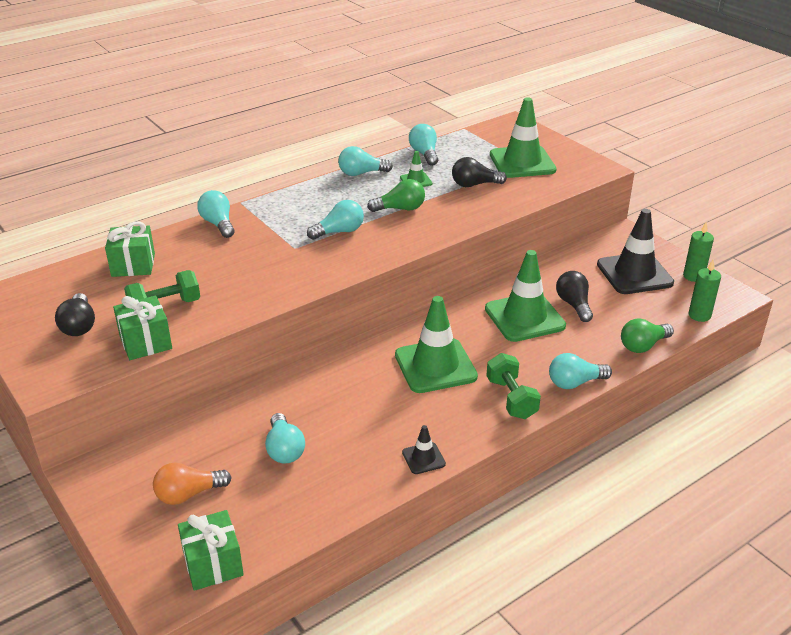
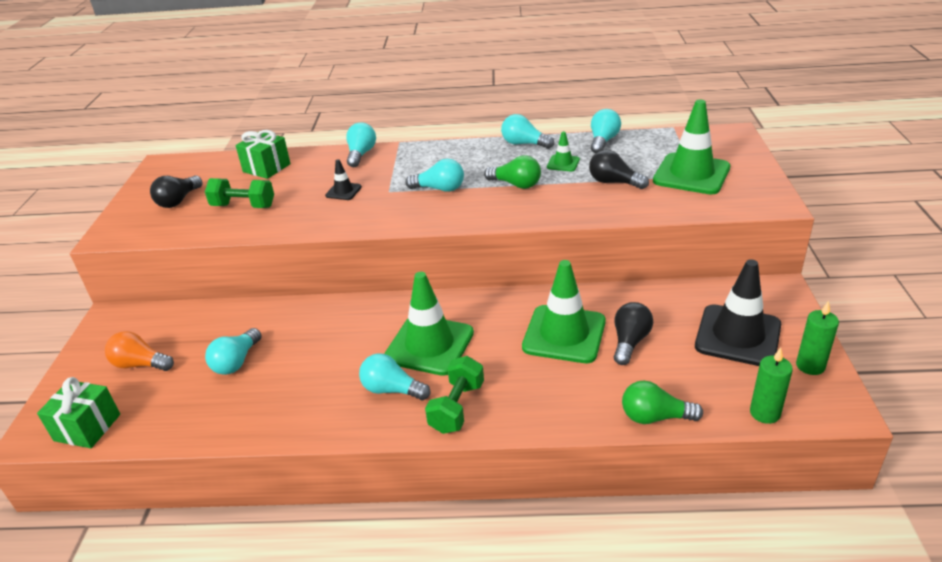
camera: 40 degrees right, 0 degrees up
(146, 342) = (197, 229): green gift -> none
(423, 458) = (319, 424): black traffic cone -> black traffic cone (343, 191)
(574, 383) = (535, 422): turquoise light bulb -> turquoise light bulb (392, 390)

